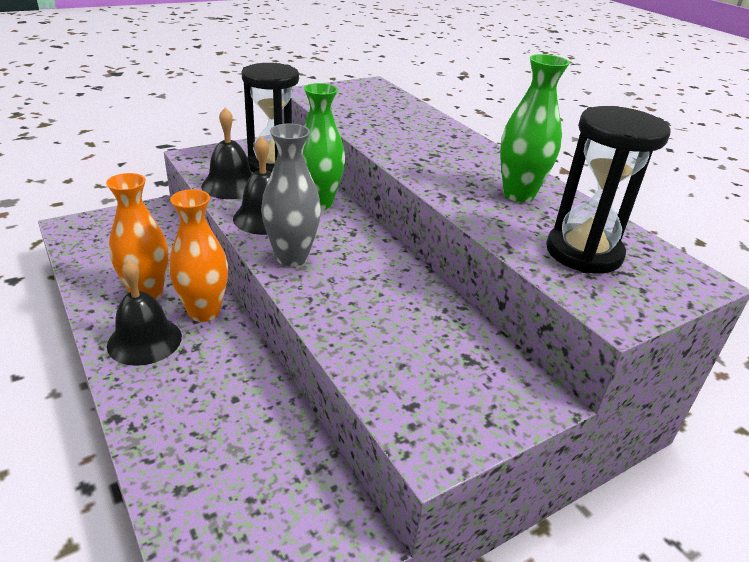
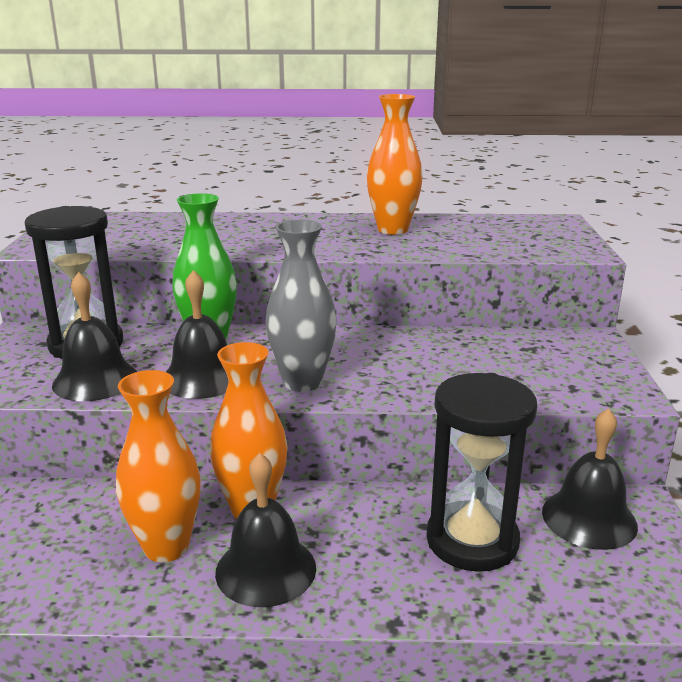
camera: 55 degrees left, 10 degrees down
(307, 503) = (589, 518): none -> black bell
(518, 194) = (392, 230): green vase -> orange vase
(583, 253) = (501, 237): black hourglass -> black hourglass (472, 540)

